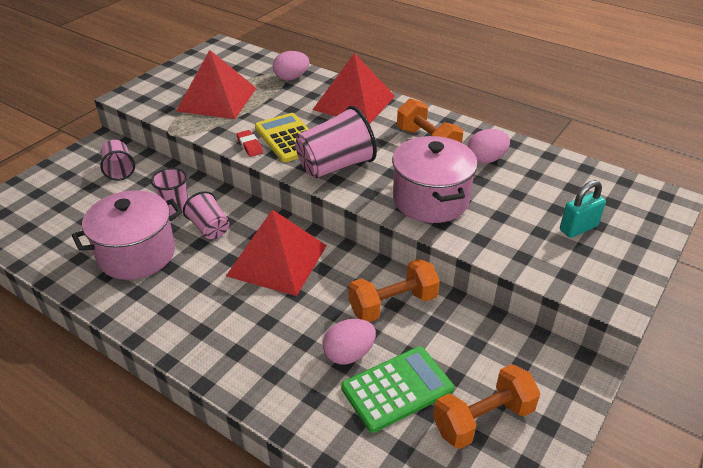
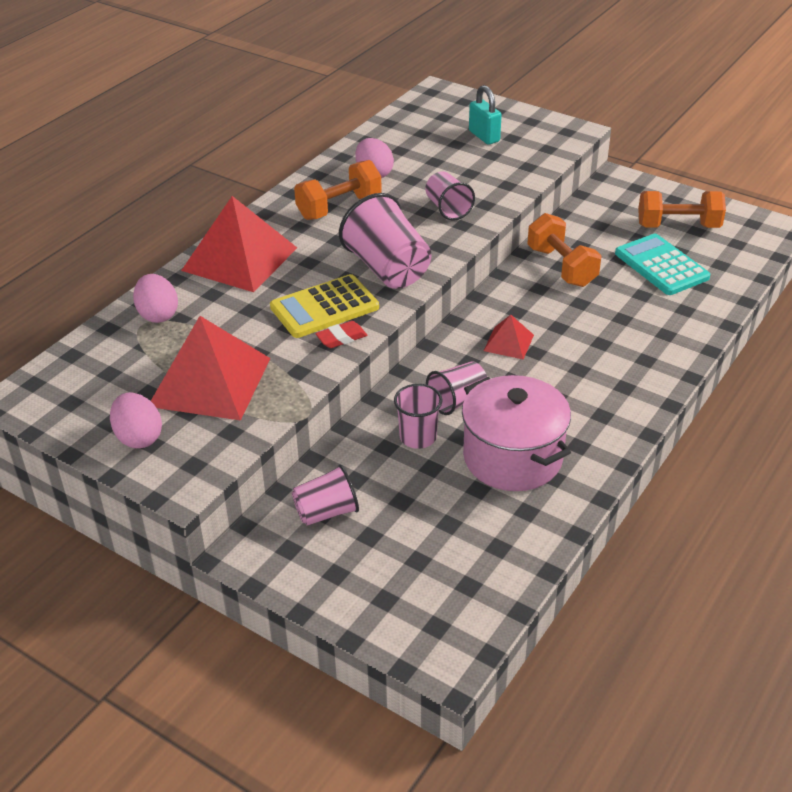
camera: 90 degrees left, 0 degrees up
(277, 260) = (508, 342): red pyramid -> red pyramid, size x0.47
(349, 354) = (630, 291): pink egg -> pink egg (139, 437)
(397, 389) = (661, 265): green calculator -> turquoise calculator
(430, 200) = (448, 209): pink pot -> pink cup
(483, 419) = (678, 226): orange dumbbell -> orange dumbbell turned 60 degrees counterclockwise

